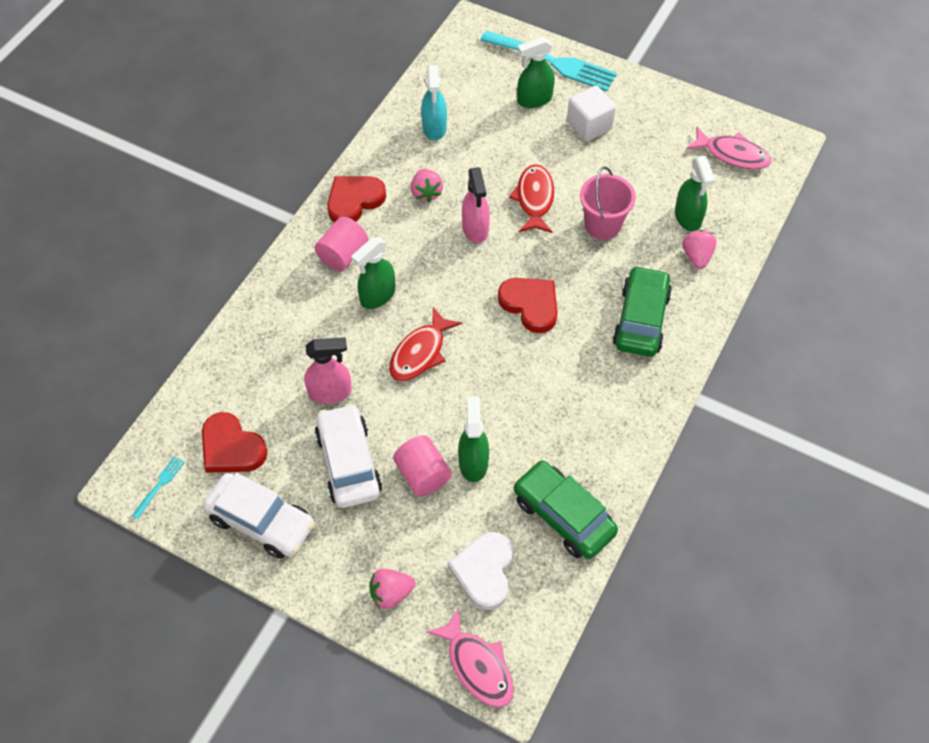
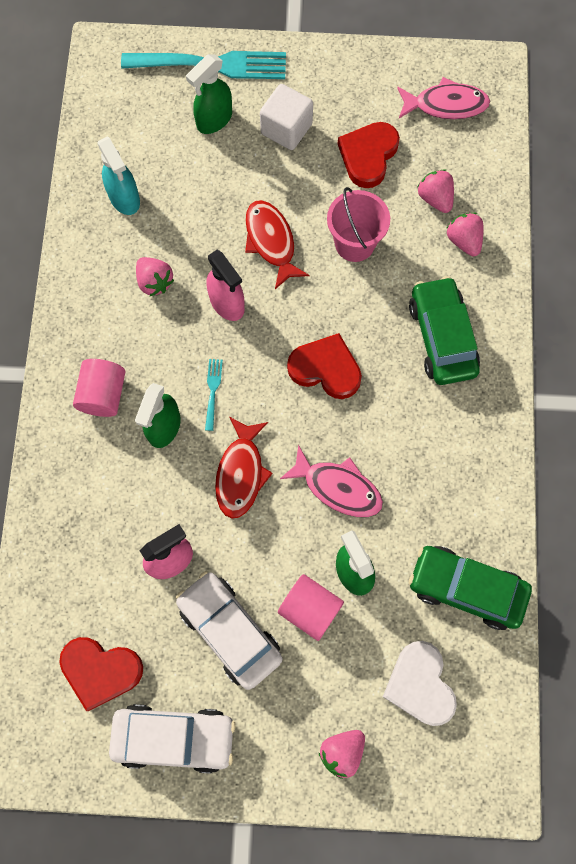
camera: 25 degrees left, 15 degrees up
(159, 485) = (47, 749): turquoise fork -> turquoise fork (213, 392)
(354, 201) = (82, 324): red heart -> red heart (368, 156)
(477, 665) = (460, 785): pink fish -> pink fish (338, 487)
(688, 217) = (435, 198): green spray bottle -> pink strawberry

